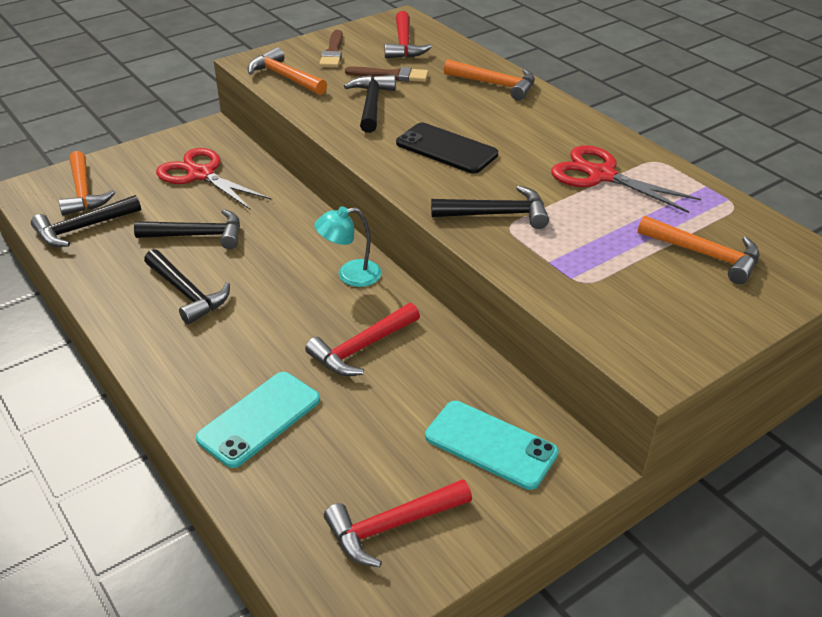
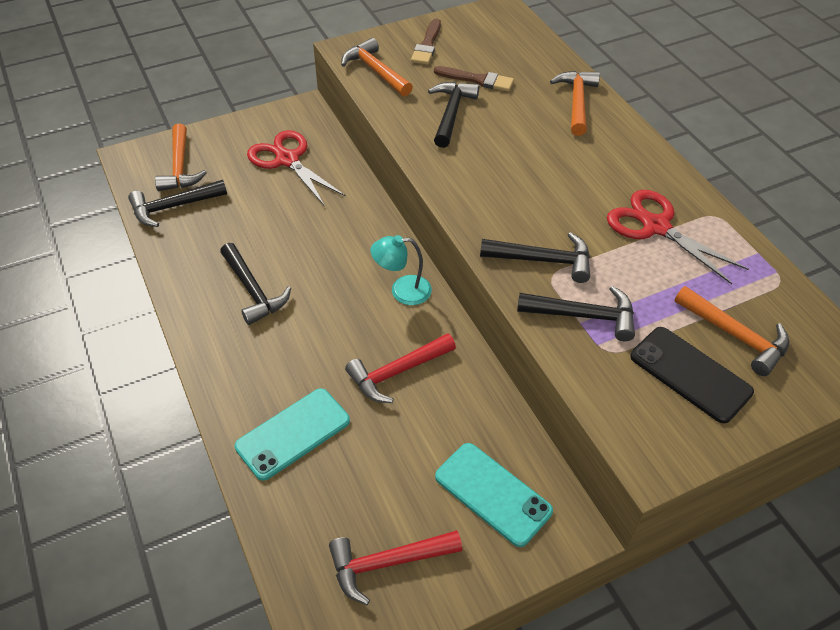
camera: 10 degrees right, 10 degrees up
(198, 235) = (273, 228): black hammer -> black hammer (584, 316)
(404, 44) = (498, 42): red hammer -> none
(446, 149) = (511, 176): black phone -> black phone (690, 374)
(495, 84) = (576, 102): orange hammer -> orange hammer turned 120 degrees counterclockwise

